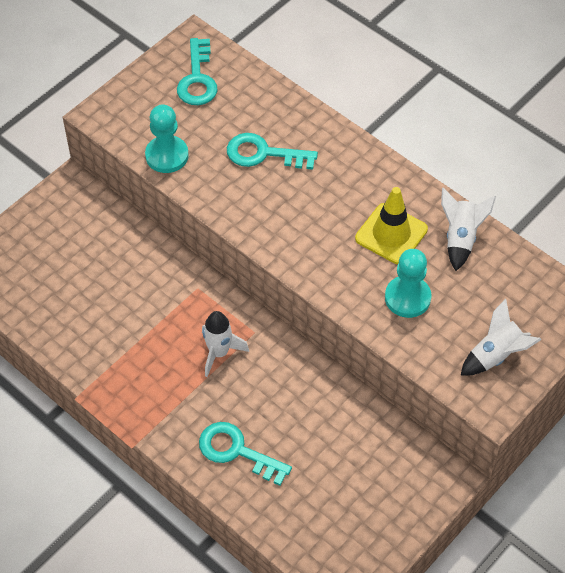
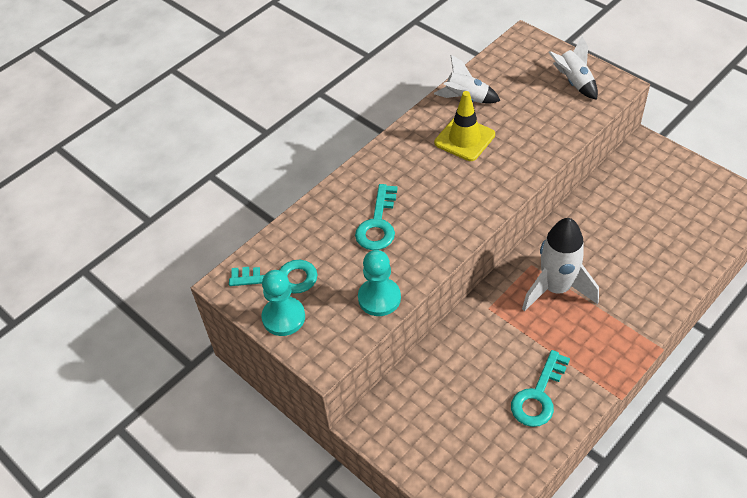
camera: 85 degrees left, 5 degrees down
(219, 353) = (556, 289): white rocket -> white rocket, size x1.62
(237, 451) = (651, 272): turquoise key -> turquoise key (538, 396)
(407, 298) = (527, 129): turquoise pawn -> turquoise pawn (283, 317)

